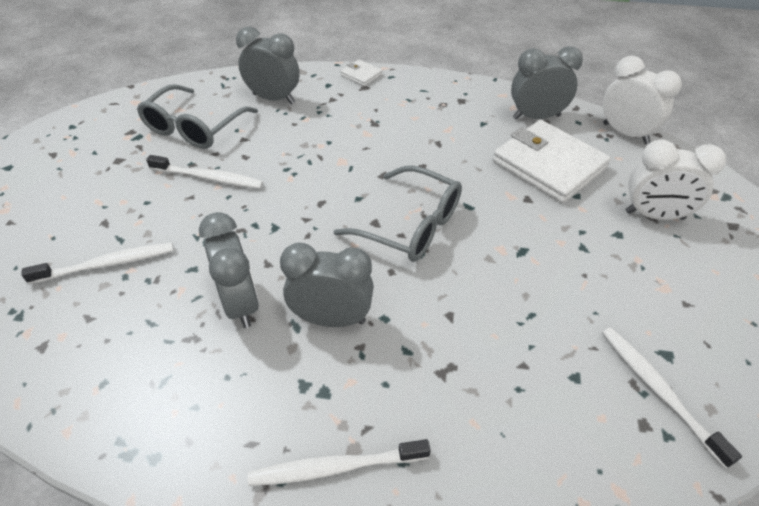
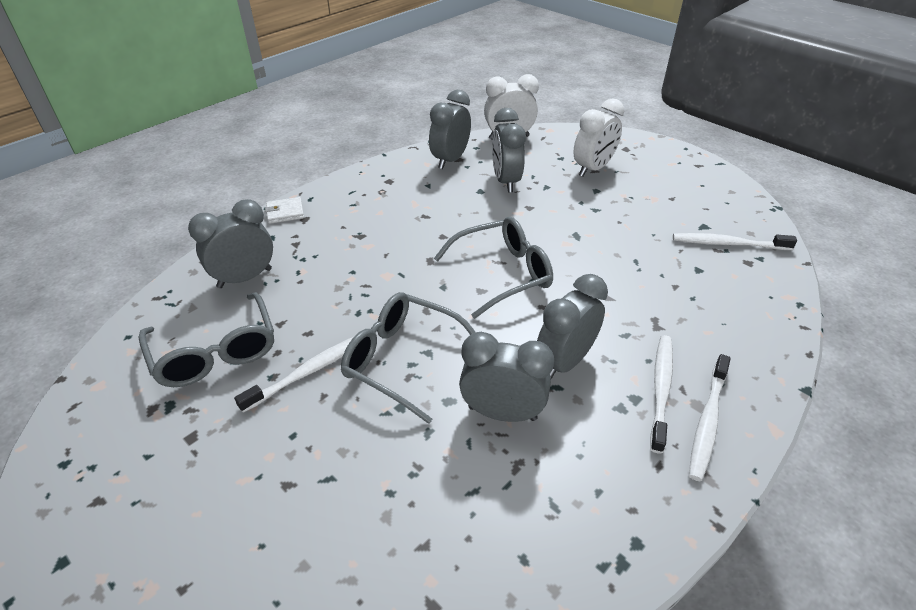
camera: 55 degrees left, 5 degrees down
(107, 264) = (358, 503): white toothbrush -> white toothbrush (661, 389)
(255, 217) = (402, 359): none -> grey glasses
(549, 165) = (506, 181): white wallet -> grey clock

